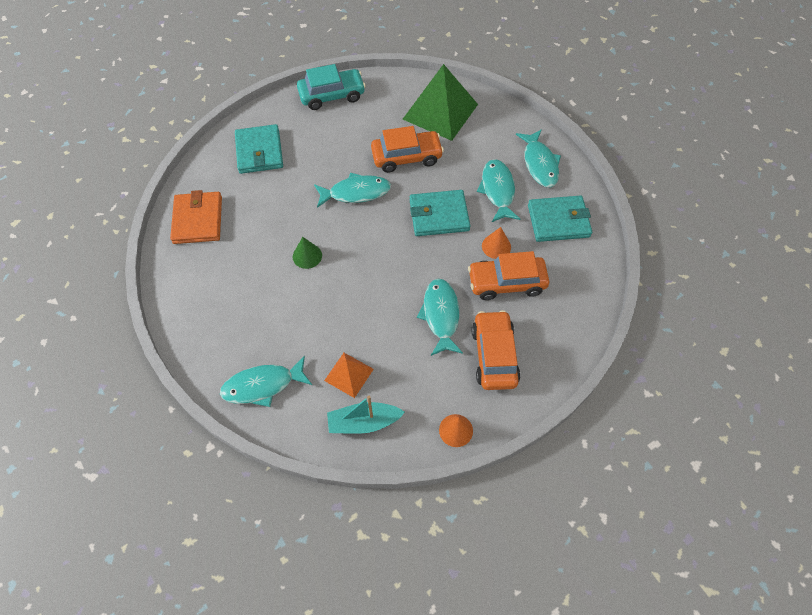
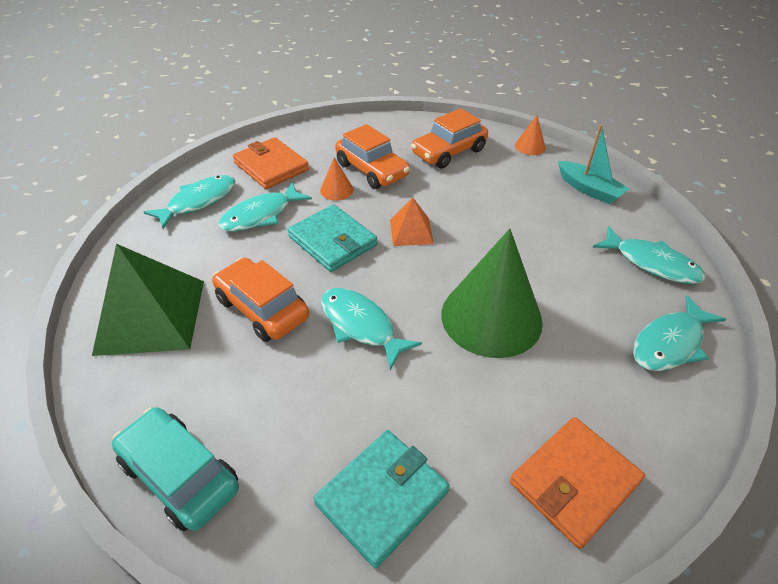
camera: 125 degrees left, 15 degrees down
(307, 256) = (491, 317): green cone -> green cone, size x2.38
(349, 374) = (566, 216): orange pyramid -> orange pyramid (411, 231)
(441, 315) = (447, 191): turquoise fish -> turquoise fish (670, 343)
(558, 221) = (271, 166): turquoise wallet -> orange wallet

